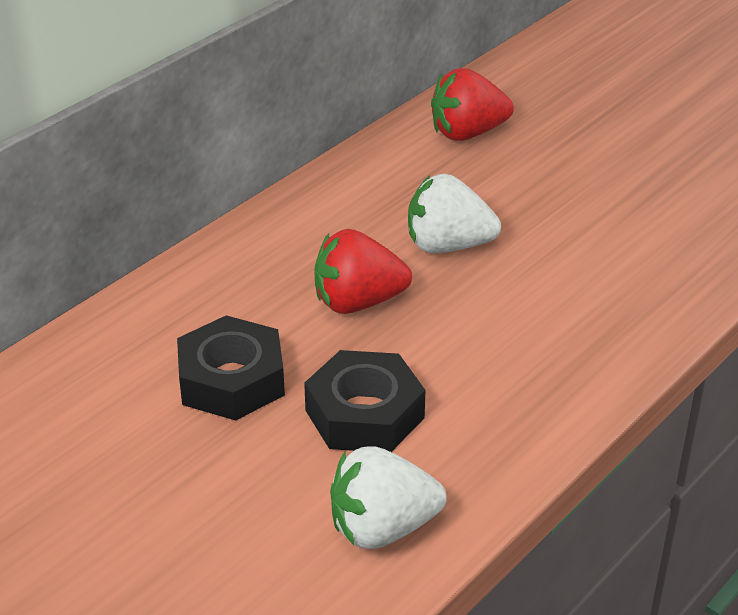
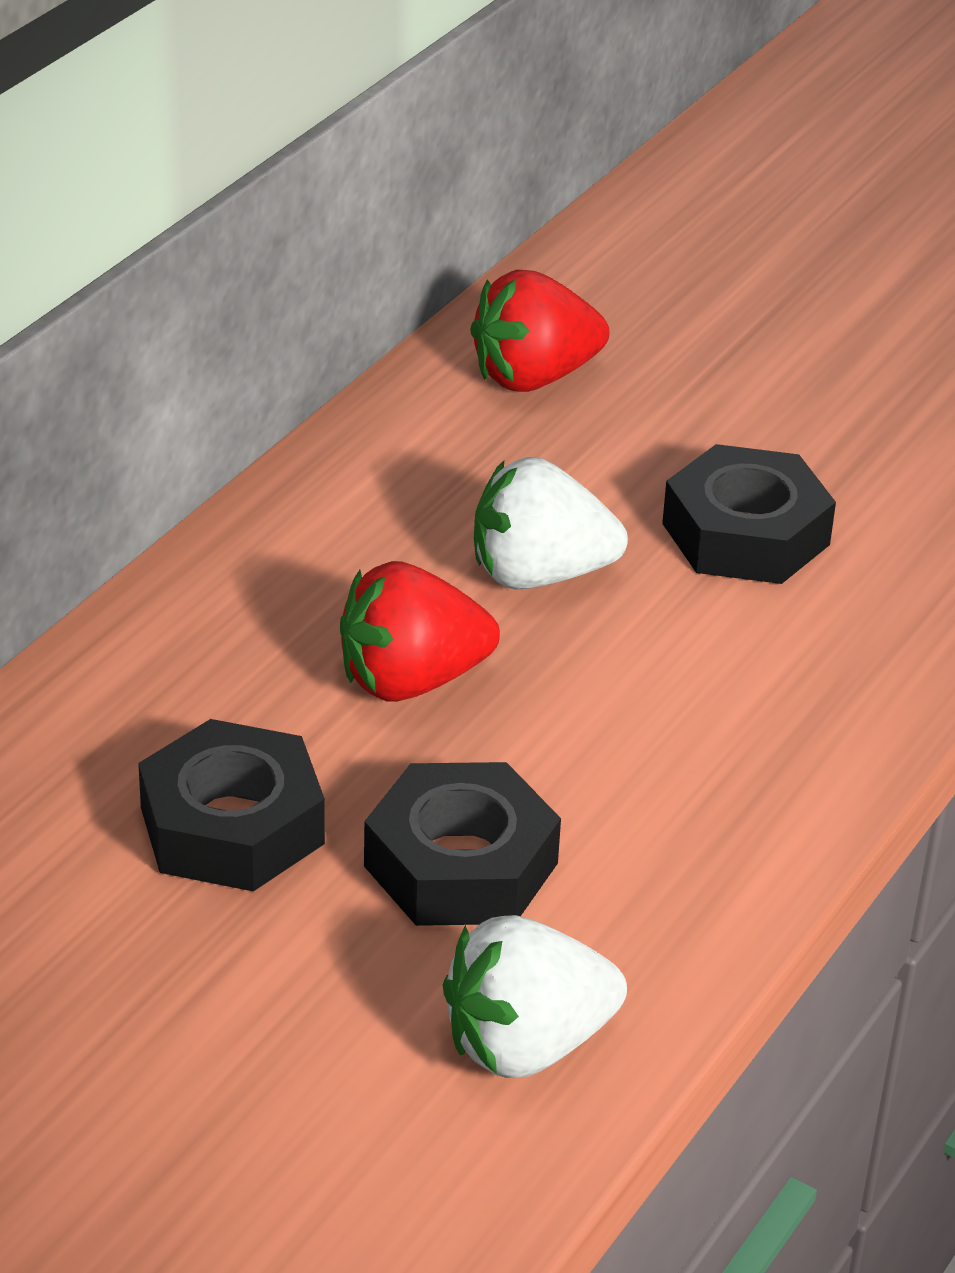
camera: 10 degrees left, 0 degrees up
(578, 230) = (745, 534): none -> black nut

